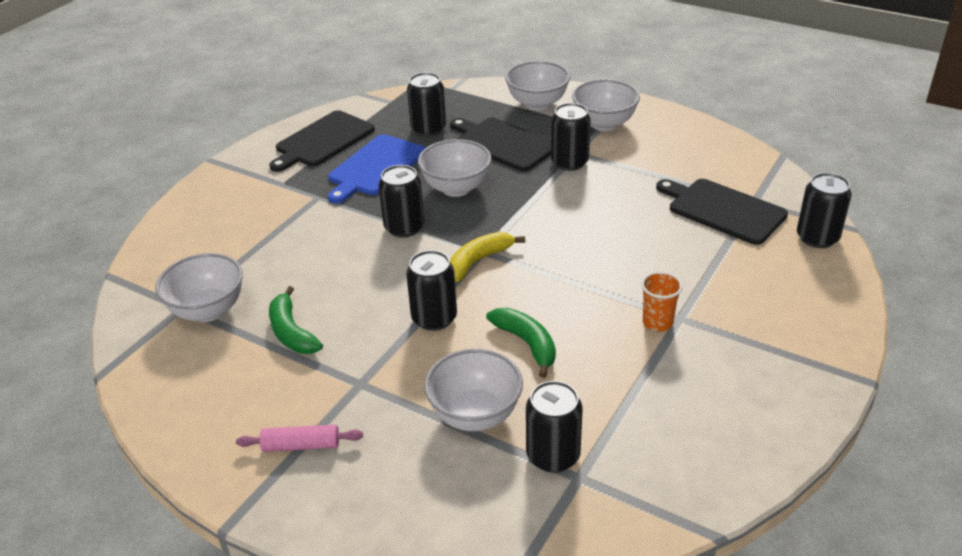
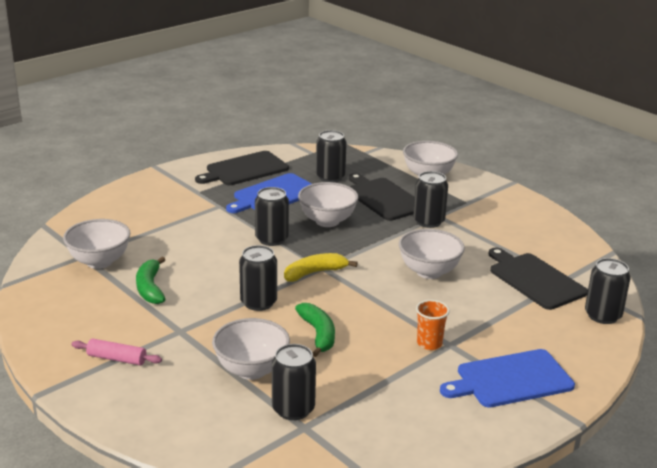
camera: 15 degrees right, 10 degrees down
(604, 124) = (474, 200): white bowl -> white bowl (429, 272)
(769, 346) = (510, 379): none -> blue cutting board

